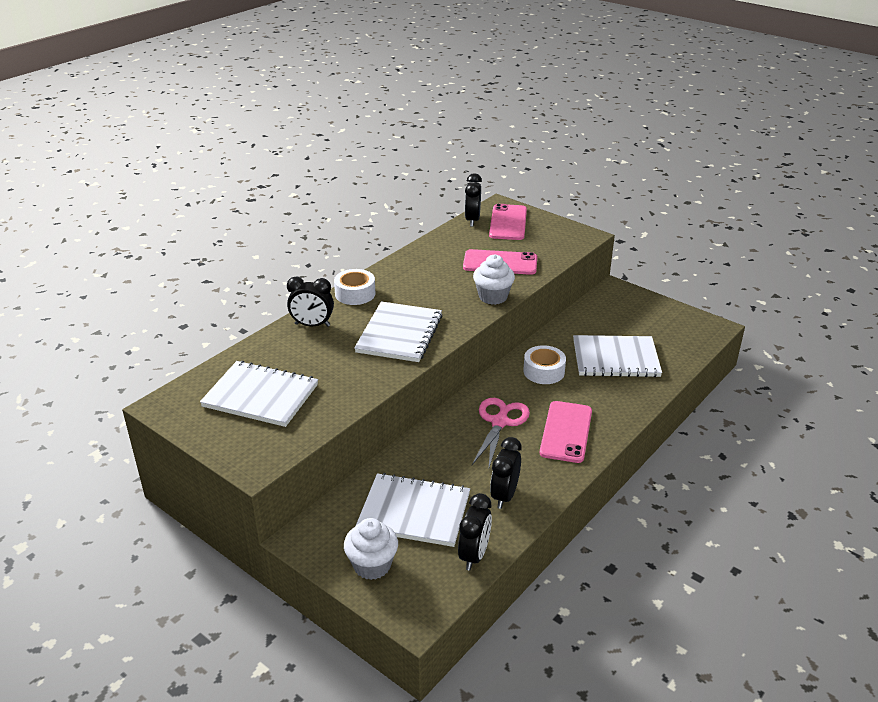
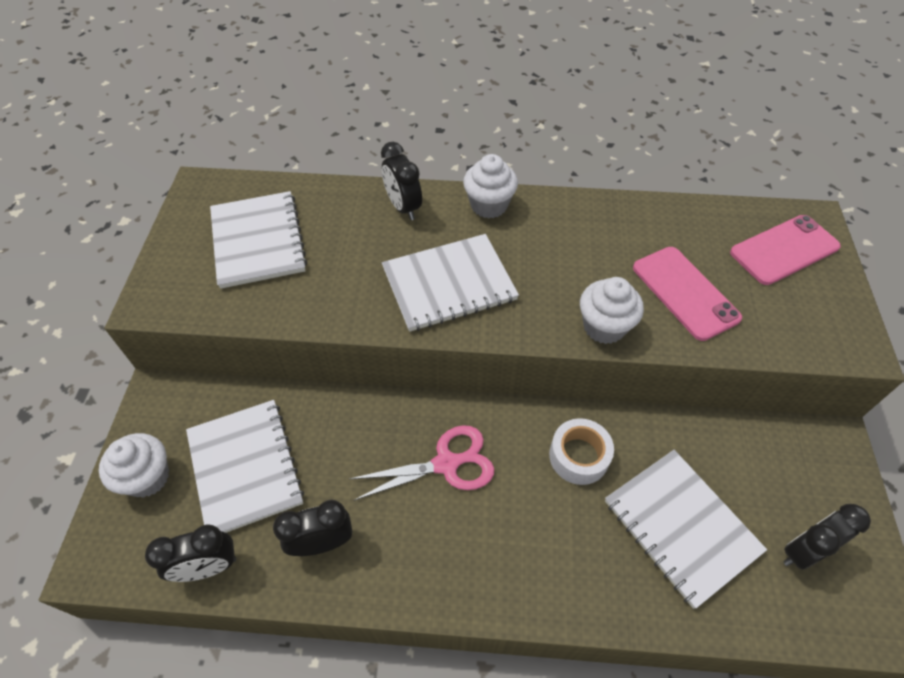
camera: 55 degrees right, 20 degrees up
(355, 294) = (489, 205): white tape -> white cupcake
(472, 220) = (746, 215): black clock -> black clock (803, 551)
(566, 432) = (482, 547): pink phone -> none

